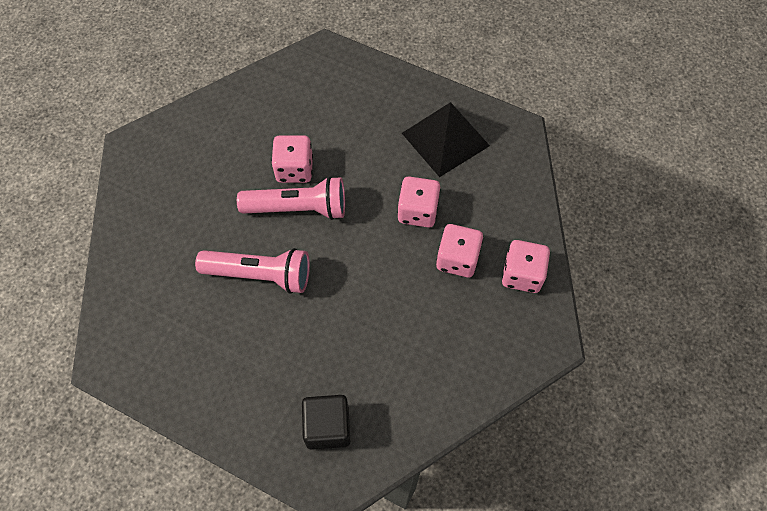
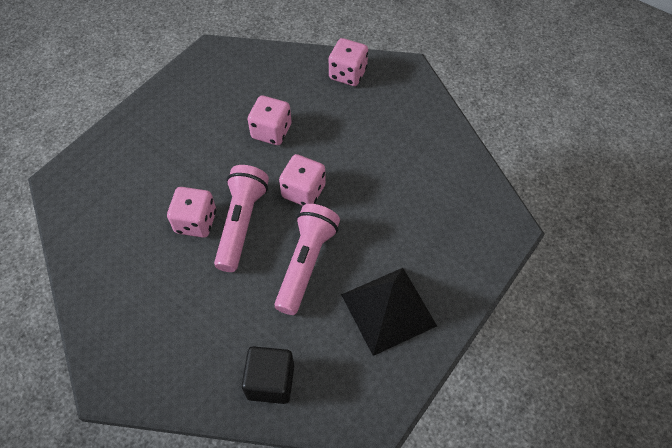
camera: 80 degrees left, 5 degrees down
(327, 427) = (461, 224): black cube -> black cube (270, 381)
(445, 139) = (203, 100): black pyramid -> black pyramid (388, 310)
(457, 259) = (324, 112): pink dice -> pink dice (303, 191)

